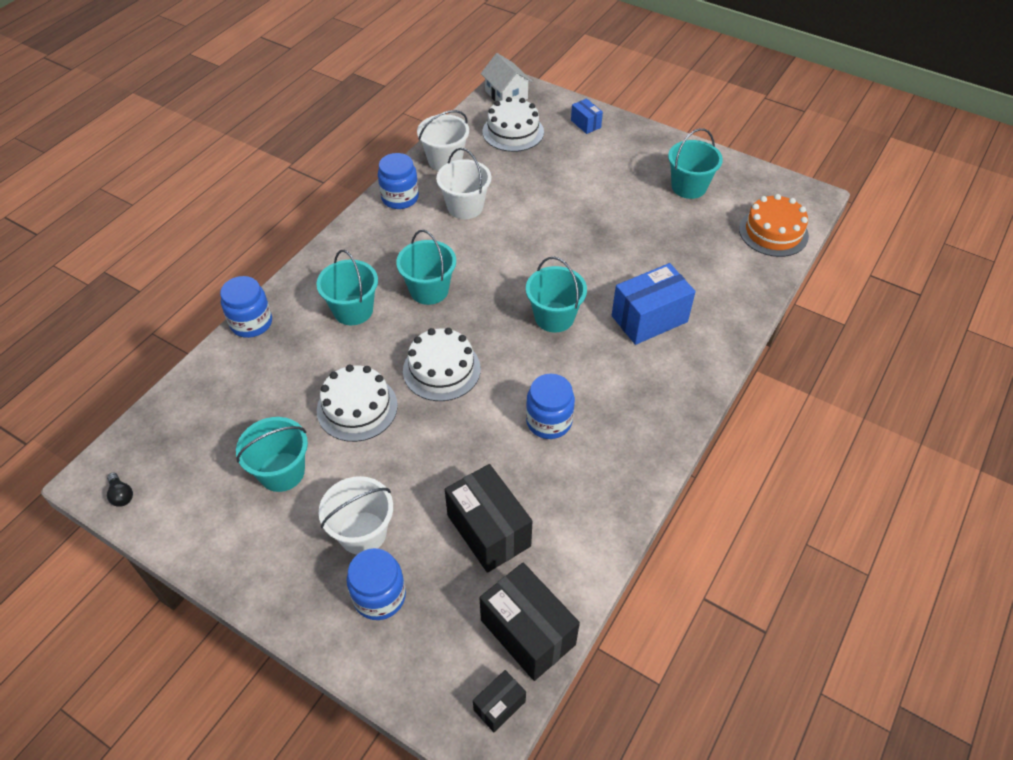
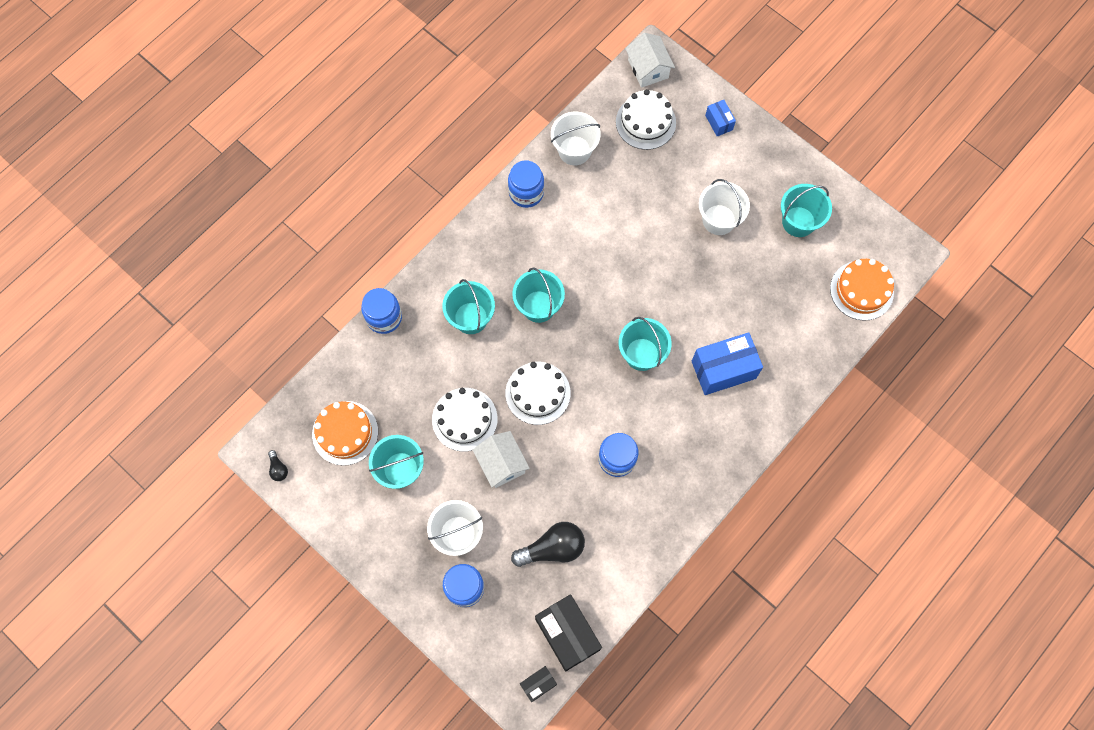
camera: 10 degrees right, 20 degrees up
(208, 443) = (345, 433): none -> orange cake
(409, 447) = (501, 464): none -> white house
(465, 207) = (584, 213): white bucket -> white bucket (718, 220)
(488, 530) = (552, 548): black box -> black light bulb

